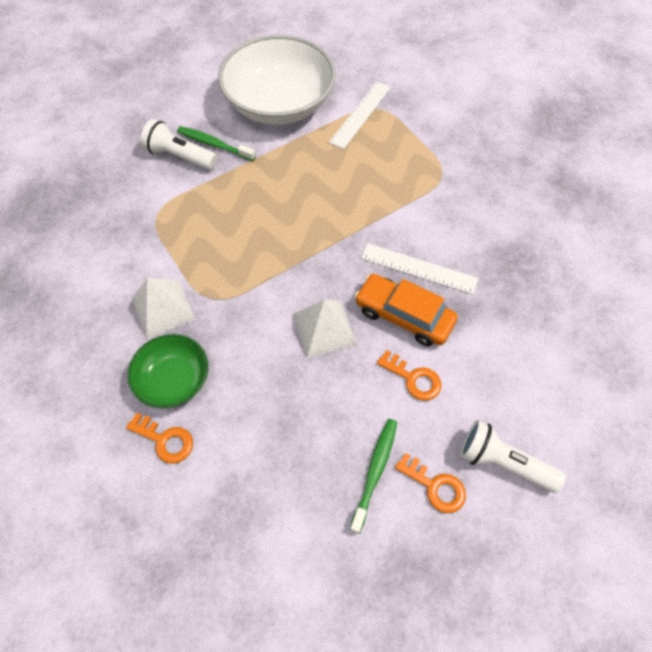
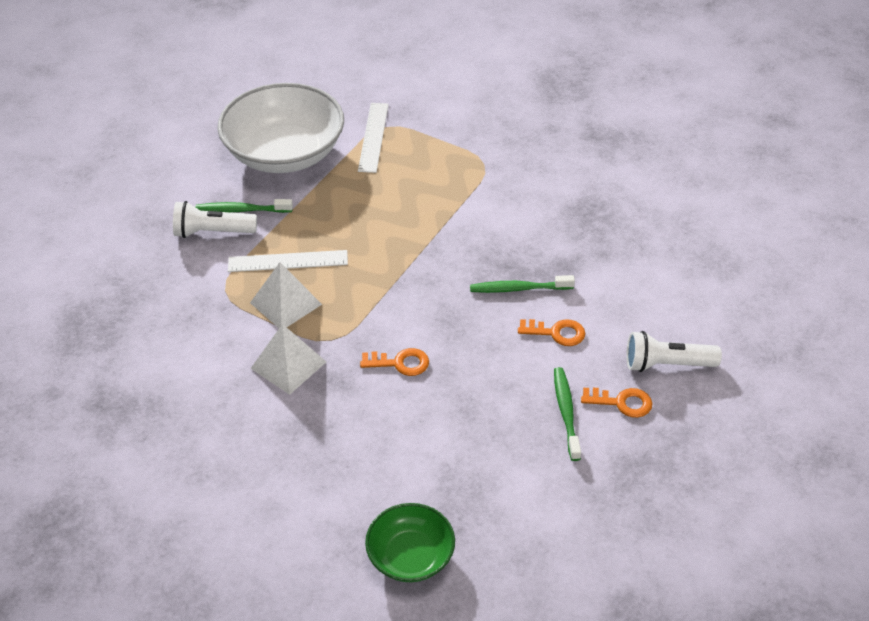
camera: 25 degrees left, 15 degrees down
(165, 440) = (364, 463): orange key -> orange key (400, 363)
(174, 379) = (339, 415): green bowl -> green bowl (410, 556)
(324, 329) = (453, 325): white pyramid -> white pyramid (285, 303)
(404, 315) = (519, 289): orange car -> green toothbrush
(419, 268) = (509, 247): white ruler -> white ruler (288, 261)

